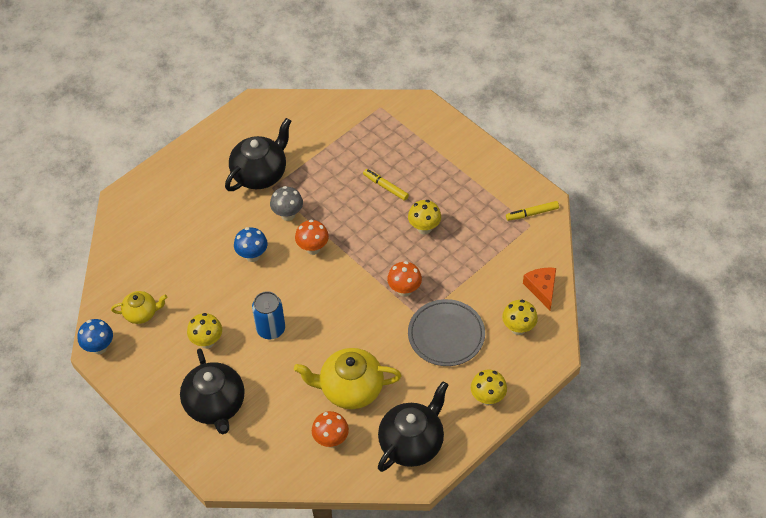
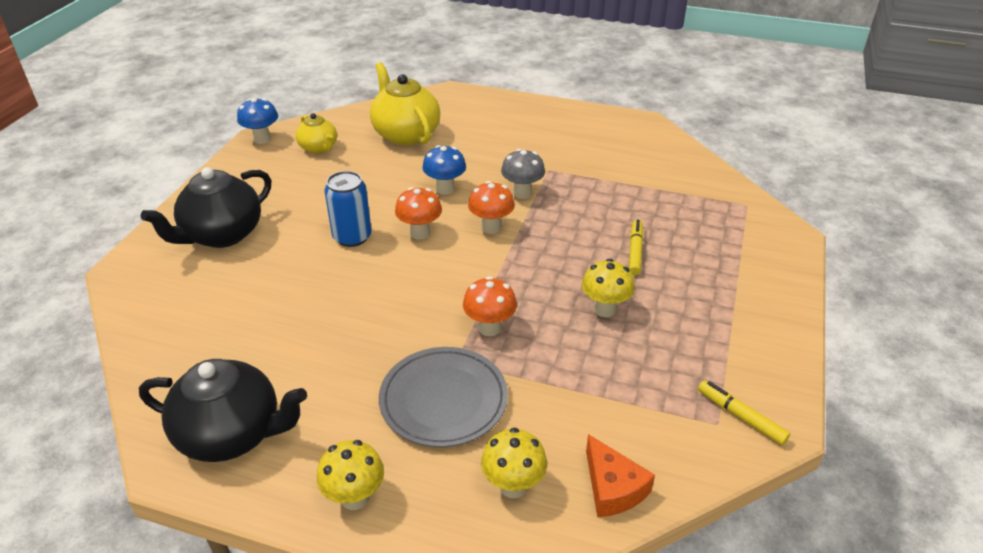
camera: 60 degrees right, 15 degrees down
(207, 342) = (307, 199): yellow mushroom -> none
(260, 174) = (559, 156): black teapot -> none
(331, 440) = (207, 347): orange mushroom -> orange mushroom (420, 233)
(350, 389) = (297, 335): yellow teapot -> yellow teapot (405, 134)
(542, 288) = (612, 488): orange cheese -> orange cheese turned 105 degrees clockwise

